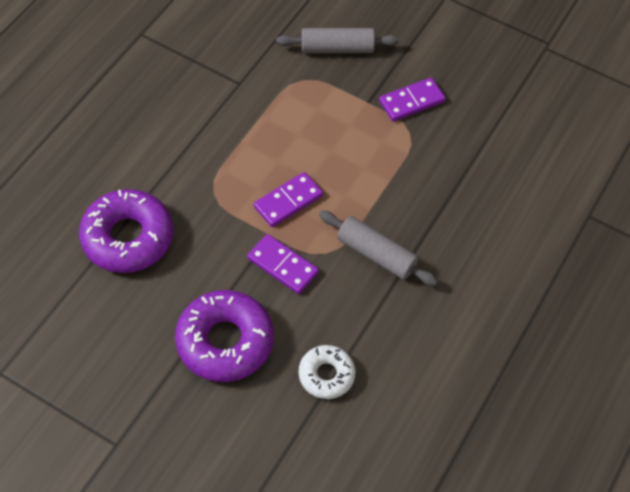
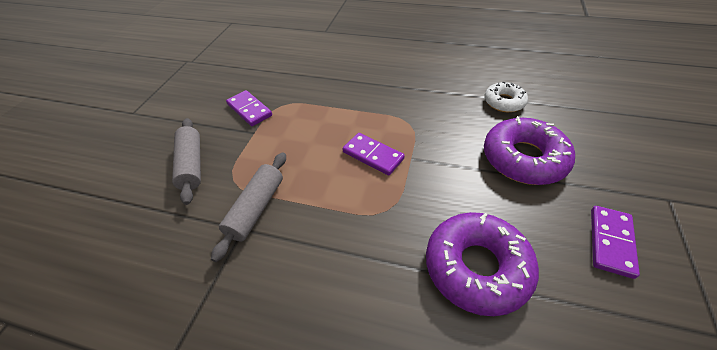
camera: 100 degrees left, 10 degrees down
(282, 266) = (435, 143): purple domino -> purple domino (611, 242)
(376, 254) = (396, 100): grey rolling pin -> grey rolling pin (256, 208)

